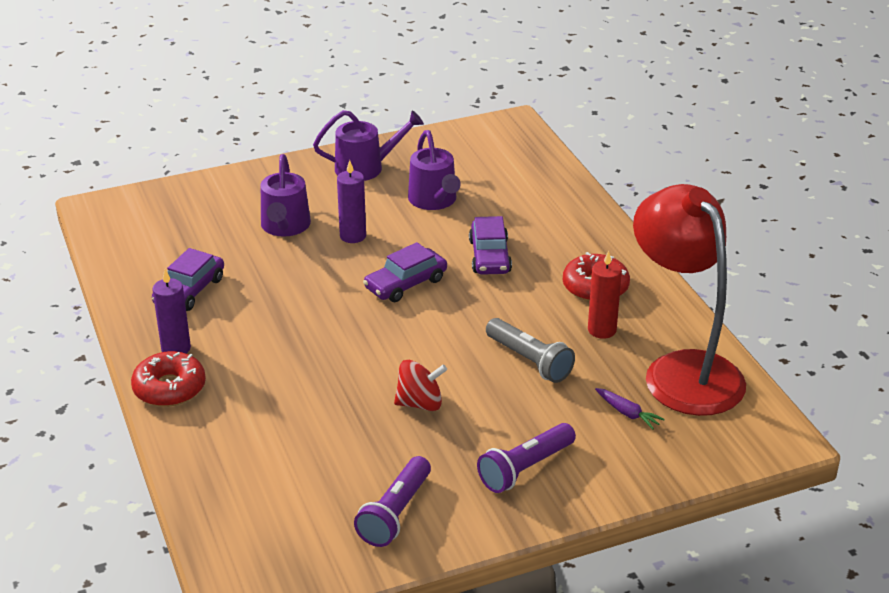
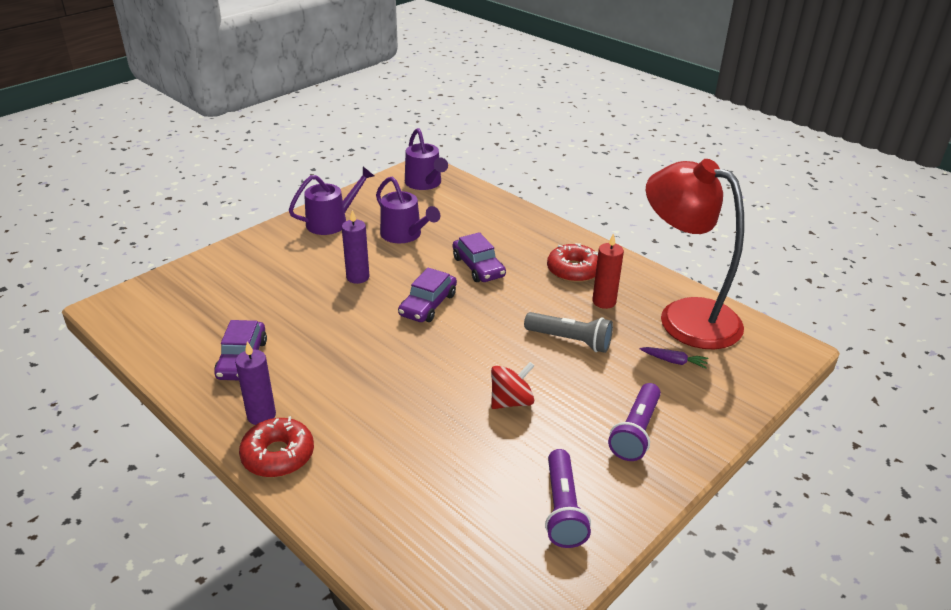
camera: 25 degrees left, 0 degrees up
(285, 226) = (294, 283): purple watering can -> purple watering can (425, 183)

